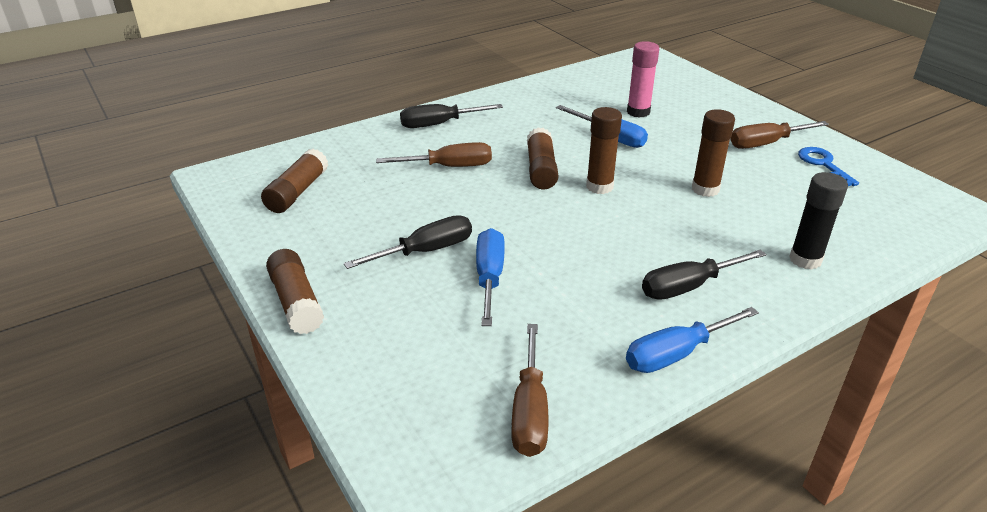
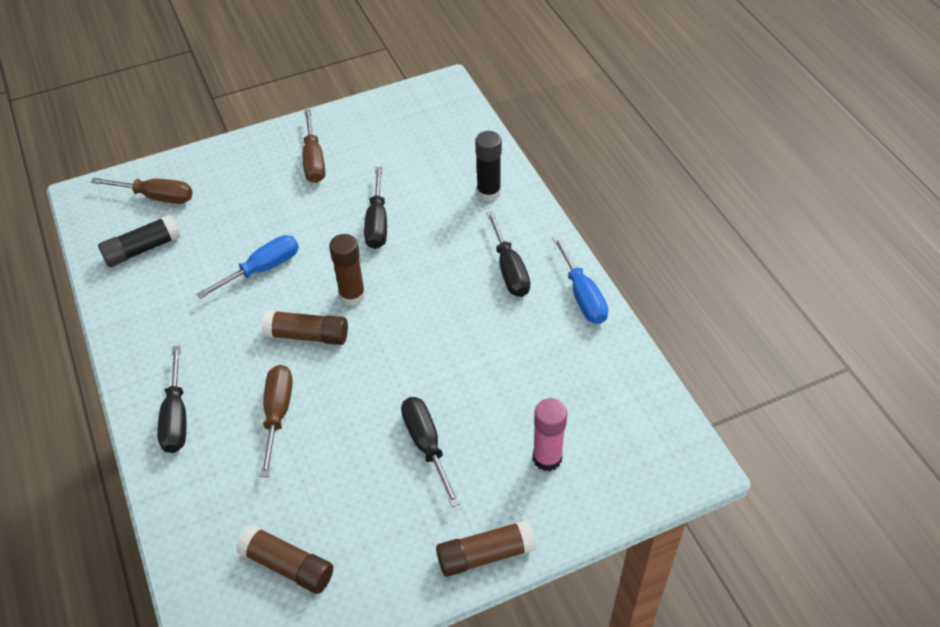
camera: 80 degrees left, 15 degrees up
(489, 277) = (475, 399): blue screwdriver -> none
(530, 411) = (631, 392): brown screwdriver -> brown screwdriver (156, 197)
(604, 85) = (142, 249): none -> black glue stick
(638, 112) = (217, 235): pink glue stick -> pink glue stick (547, 458)
(705, 189) = (377, 223): brown glue stick -> black screwdriver
(823, 165) = (360, 136): blue key -> none

